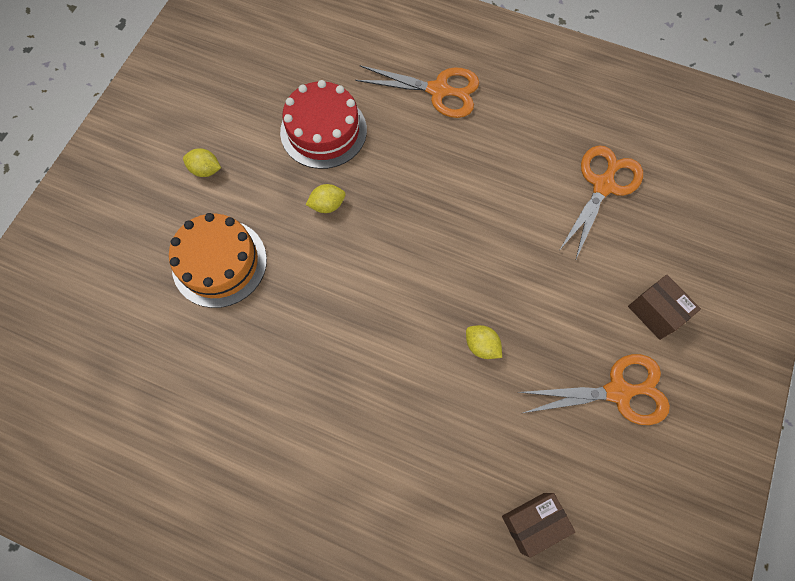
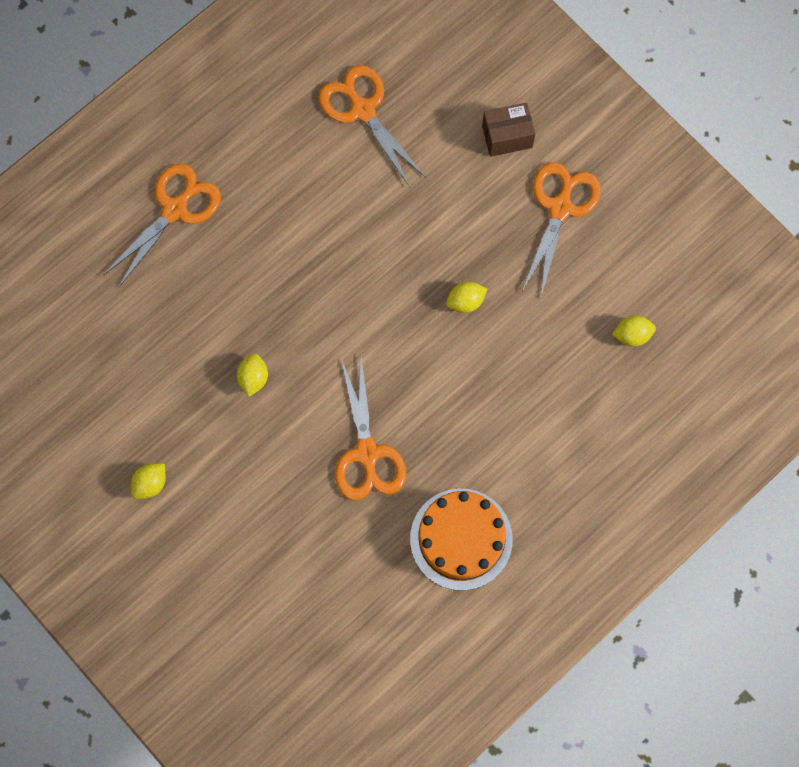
camera: 65 degrees left, 5 degrees up
(219, 263) = (265, 507): orange cake -> orange cake (461, 539)
(301, 323) = (367, 453): none -> orange scissors
(323, 131) = (164, 346): red cake -> none
(532, 522) = (632, 335): brown box -> yellow lemon

